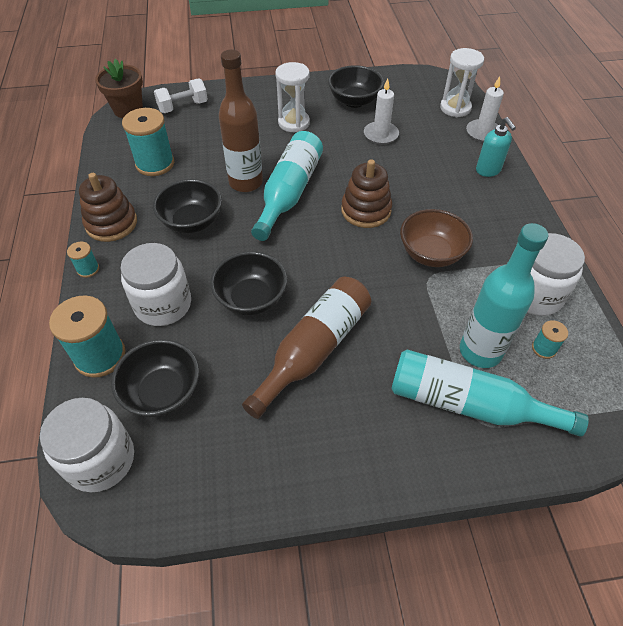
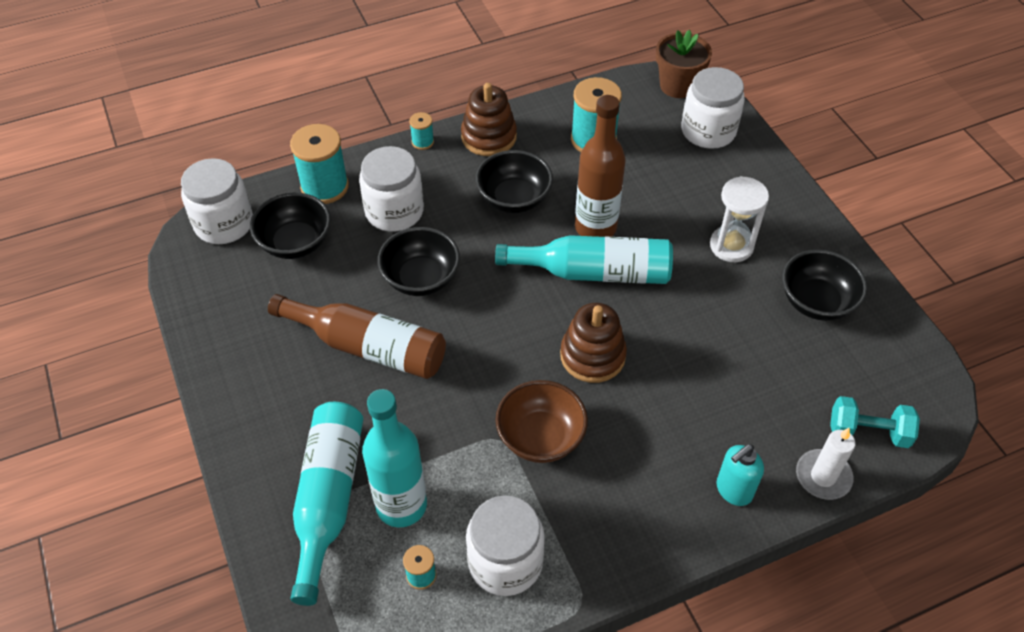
camera: 75 degrees right, 0 degrees up
(183, 107) = (708, 131): white dumbbell -> white jar
(381, 135) = (753, 346): white candle -> none
(455, 108) = (868, 432): white hourglass -> turquoise dumbbell

